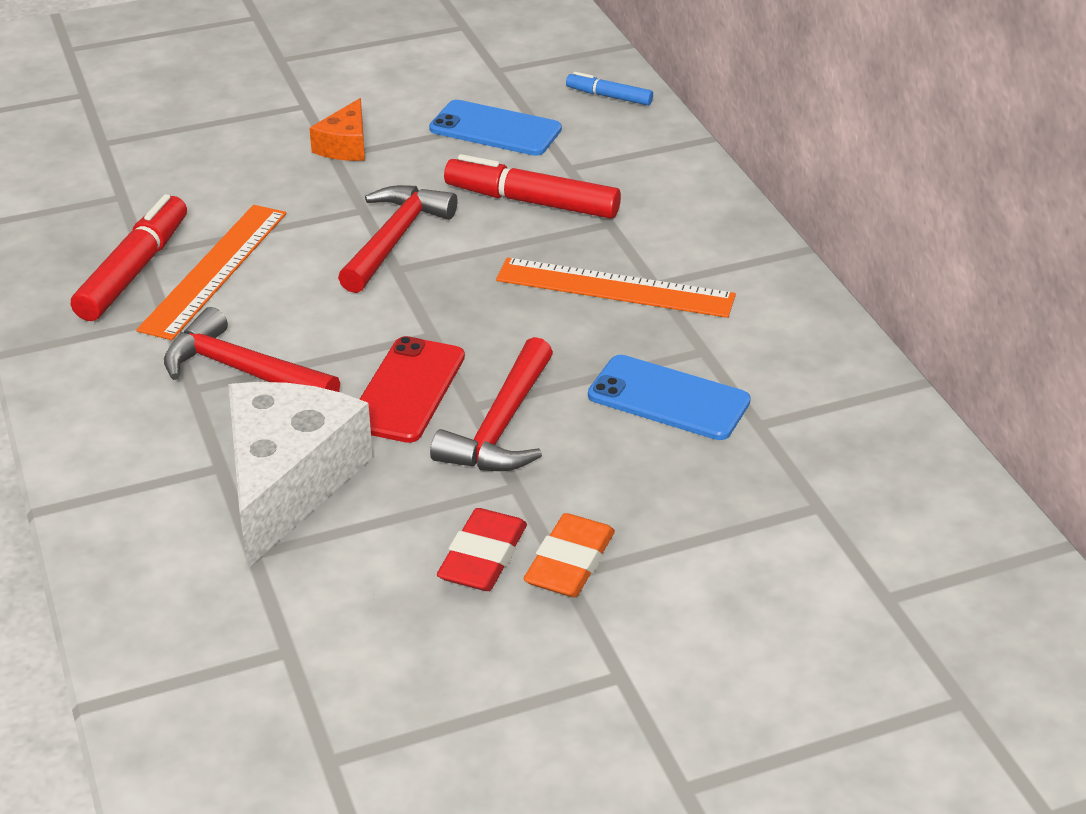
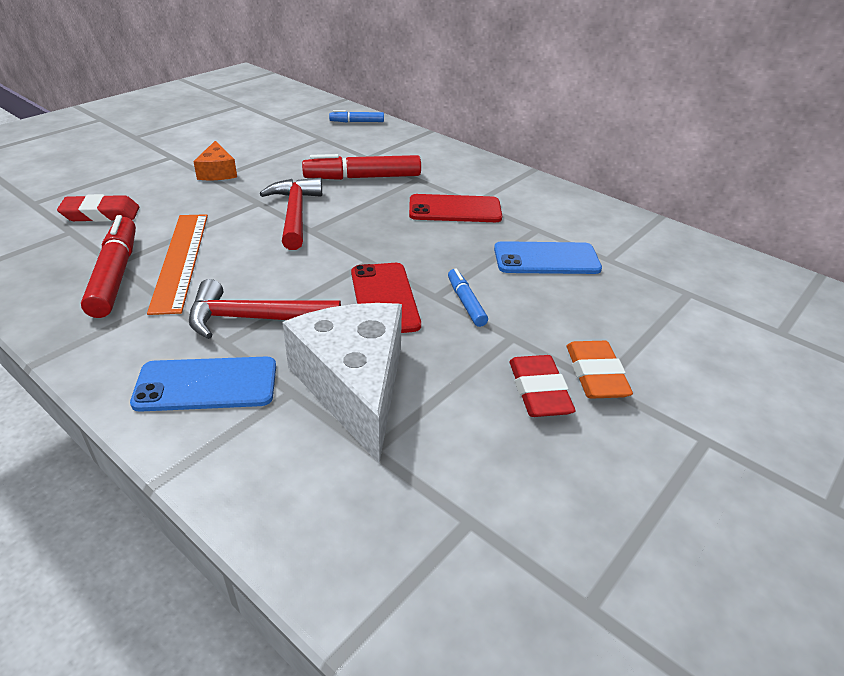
camera: 30 degrees left, 0 degrees up
(167, 179) = (101, 214): none -> red eraser
(495, 129) = (306, 147): blue phone -> blue phone (206, 385)
(501, 426) = (466, 302): red hammer -> blue marker
(615, 288) = (455, 209): orange ruler -> red phone

